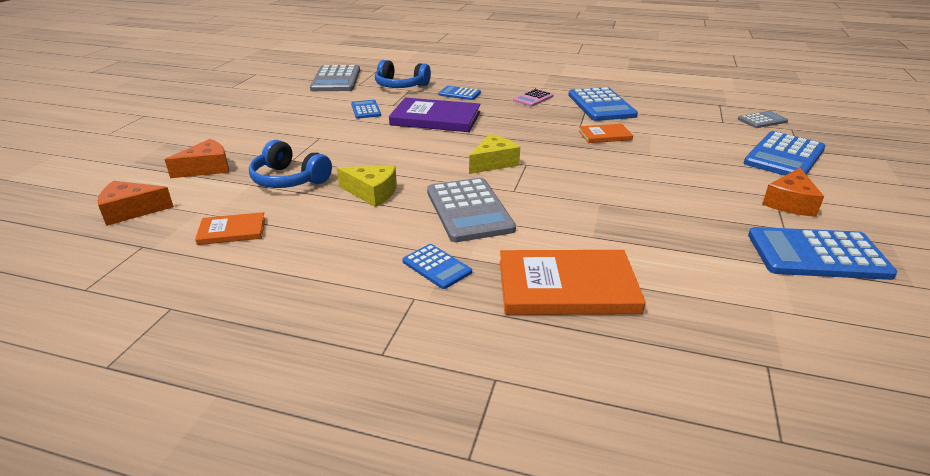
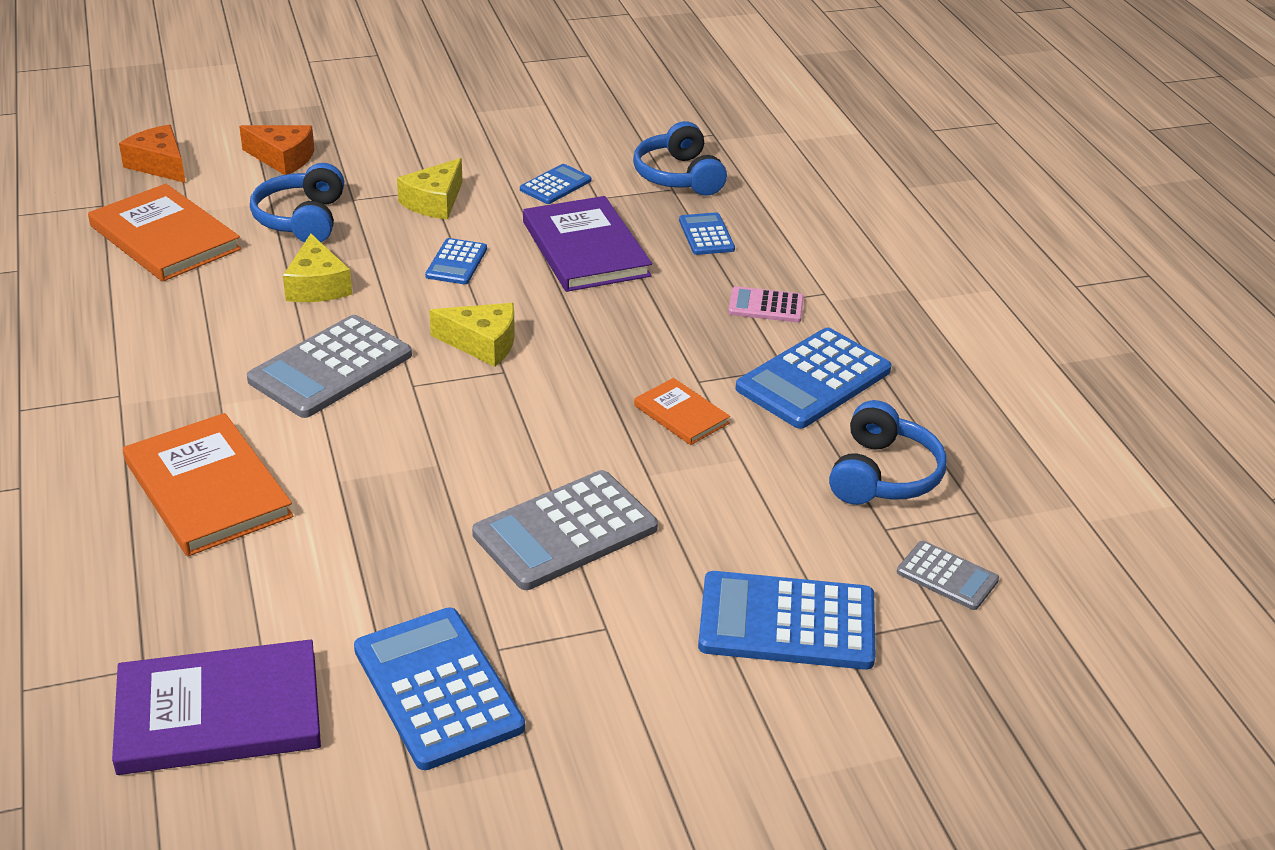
camera: 55 degrees right, 5 degrees up
(232, 231) = (165, 238): orange book -> orange book, size x1.88
(333, 140) = (434, 202): none -> yellow cheese
(336, 79) = (640, 118): grey calculator -> grey calculator (565, 531)
(436, 267) = (187, 388): blue calculator -> blue calculator (456, 262)
(683, 112) = (883, 475): none -> blue headphones
(790, 203) = (593, 646): orange cheese -> none
(829, 342) = (219, 713): none -> purple book

